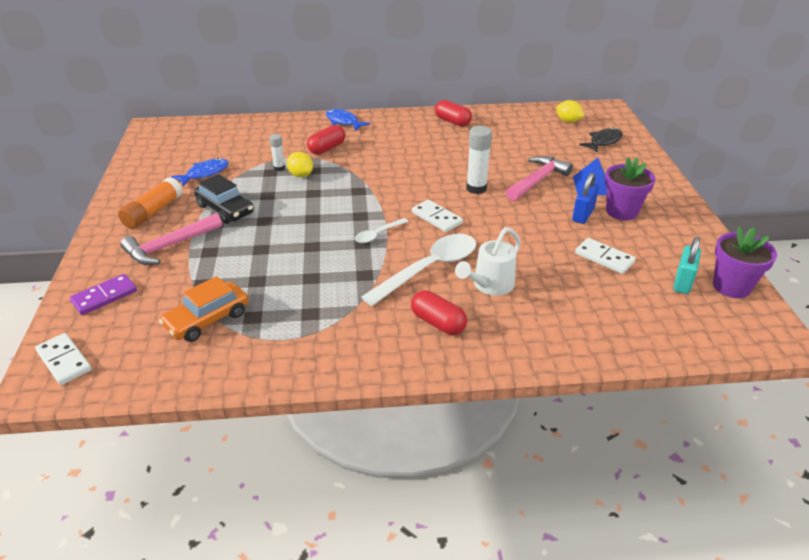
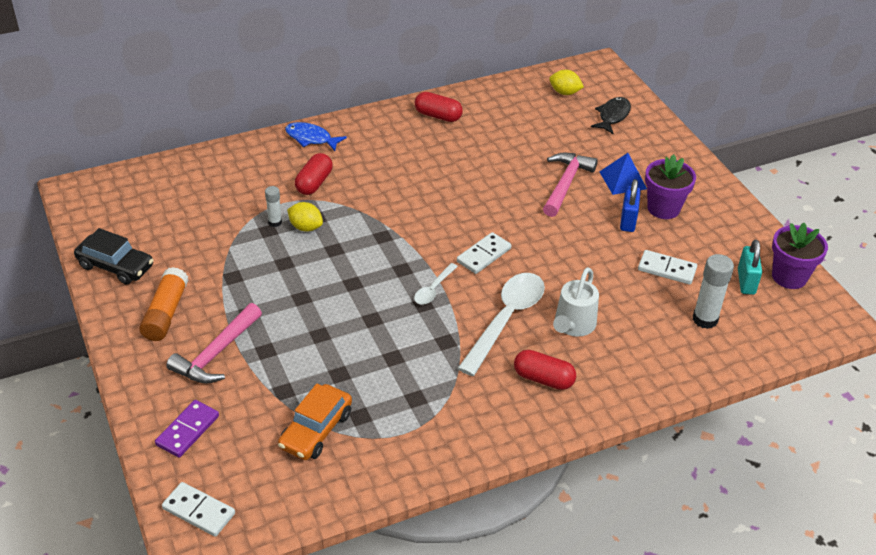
camera: 20 degrees left, 5 degrees up
(205, 173) = (191, 247): blue fish -> none
(225, 209) = (248, 292): black car -> black car (116, 266)
(436, 218) = (484, 255): white domino -> white domino turned 75 degrees counterclockwise
(476, 188) = (507, 207): white glue stick -> white glue stick (705, 319)

